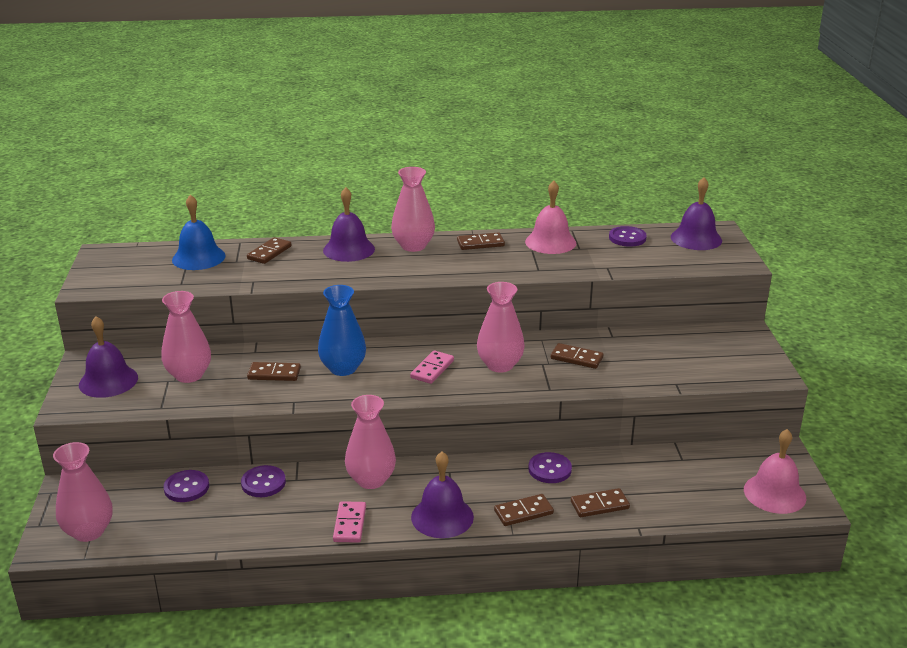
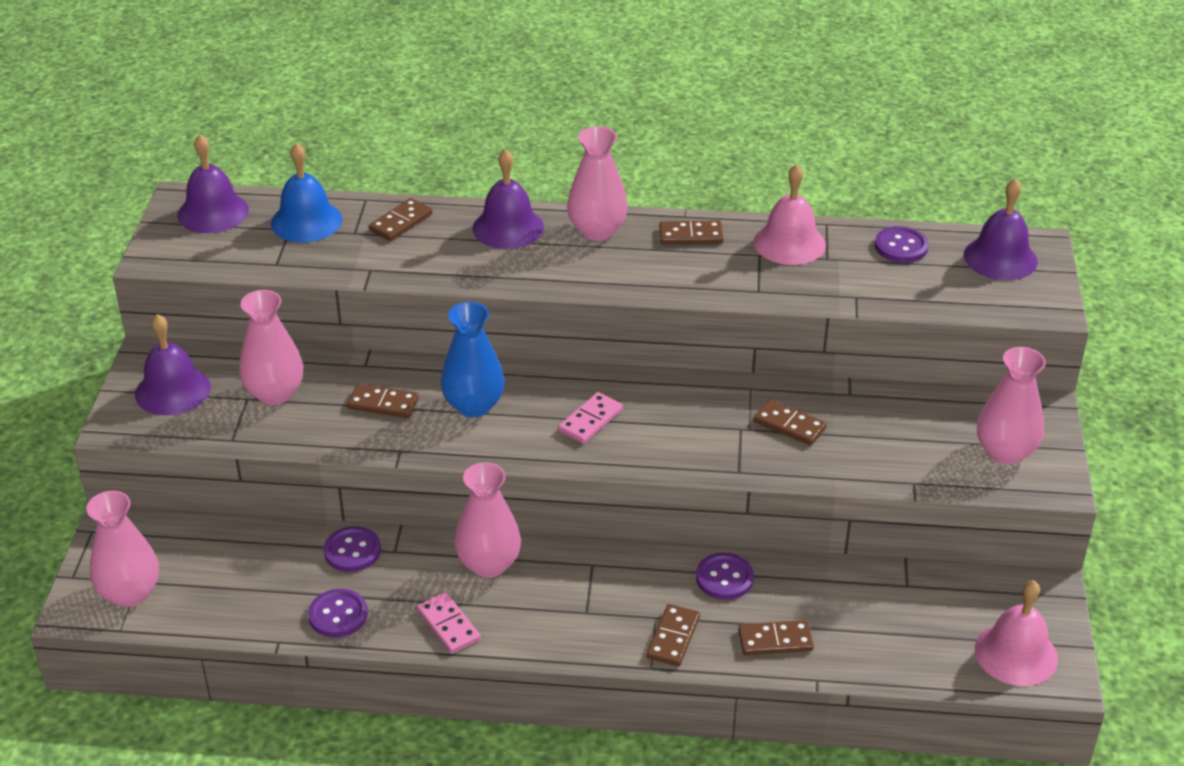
camera: 10 degrees right, 10 degrees up
(186, 487) = (256, 545): purple button -> purple button (338, 615)
(349, 524) = (448, 625): pink domino -> pink domino turned 45 degrees counterclockwise
(442, 517) = (567, 630): purple bell -> purple bell (213, 212)
(500, 365) = (682, 424): pink vase -> pink vase (1005, 452)
(523, 512) = (673, 637): brown domino -> brown domino turned 60 degrees counterclockwise

